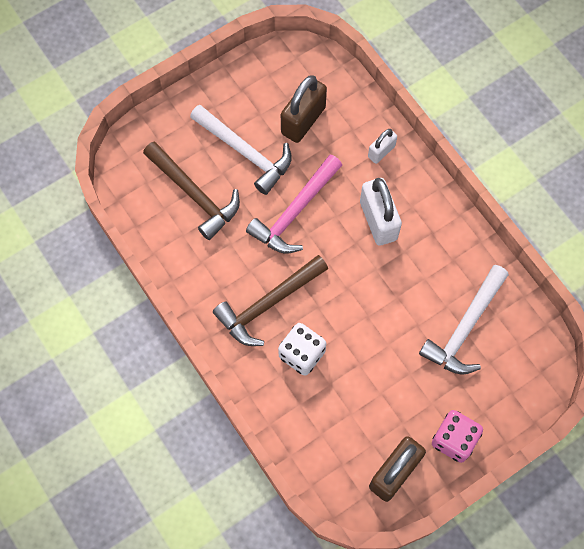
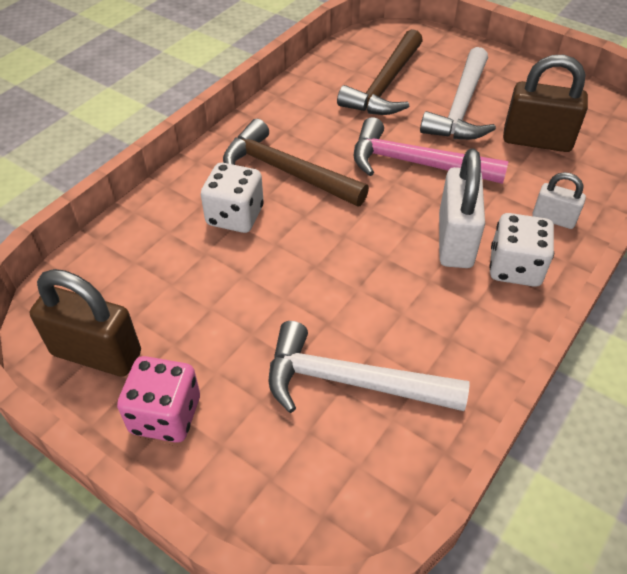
camera: 70 degrees right, 20 degrees down
(378, 220) = (455, 241): white padlock -> white padlock turned 45 degrees counterclockwise
(413, 196) = (515, 268): none -> white dice

